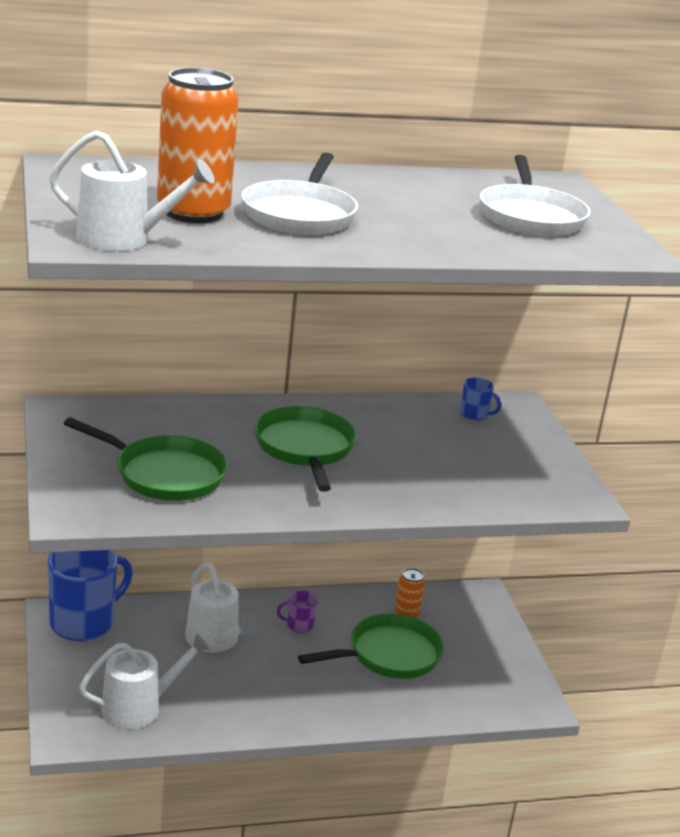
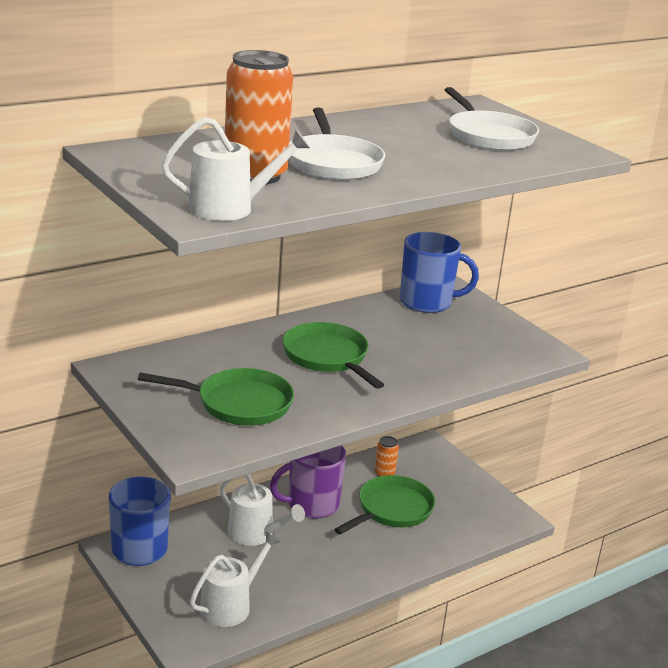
camera: 20 degrees left, 0 degrees up
(299, 625) = (311, 505): purple mug -> purple mug, size x2.29
(474, 415) = (427, 302): blue mug -> blue mug, size x2.29

